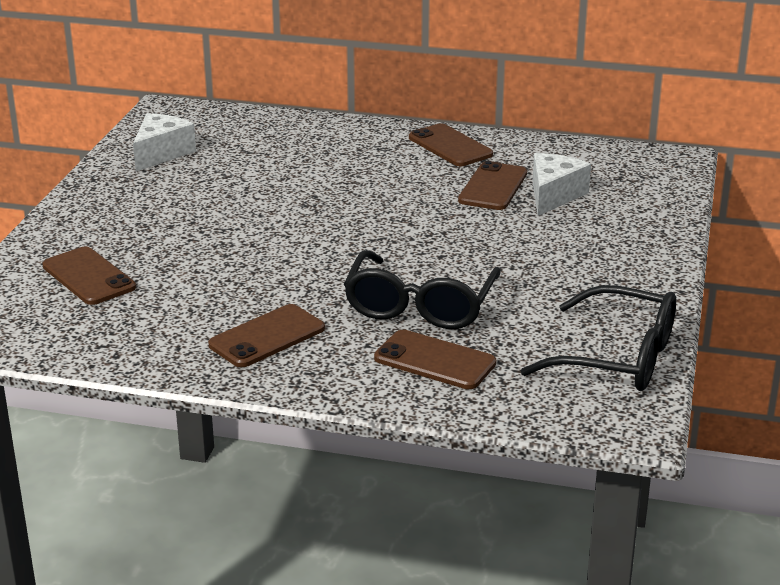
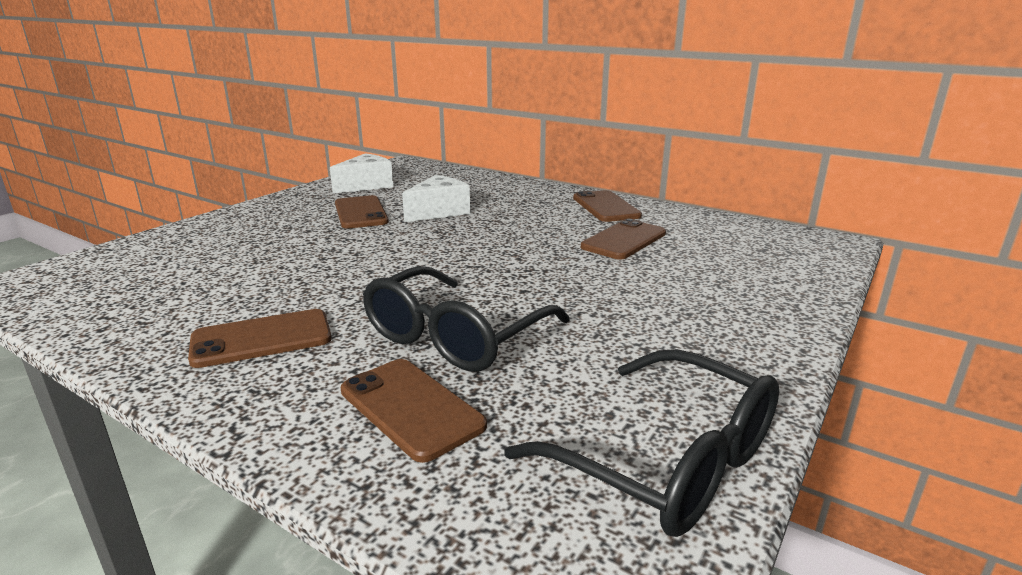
camera: 20 degrees right, 5 degrees down
(88, 277) = (188, 257): brown phone -> brown phone (360, 213)
(553, 195) = (682, 255): white cheese -> white cheese (439, 212)

